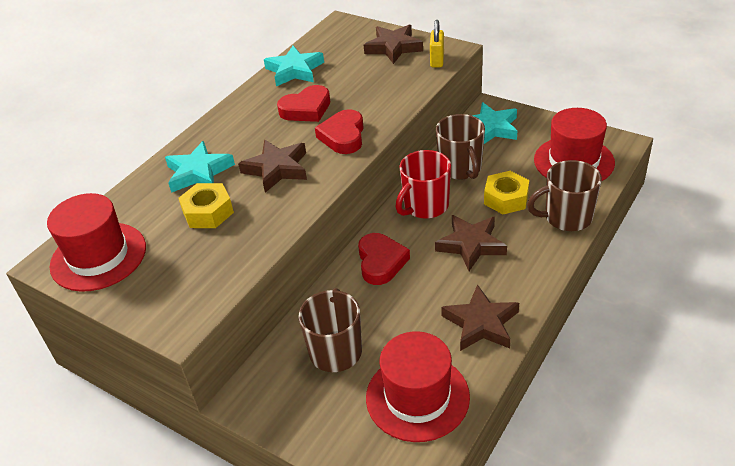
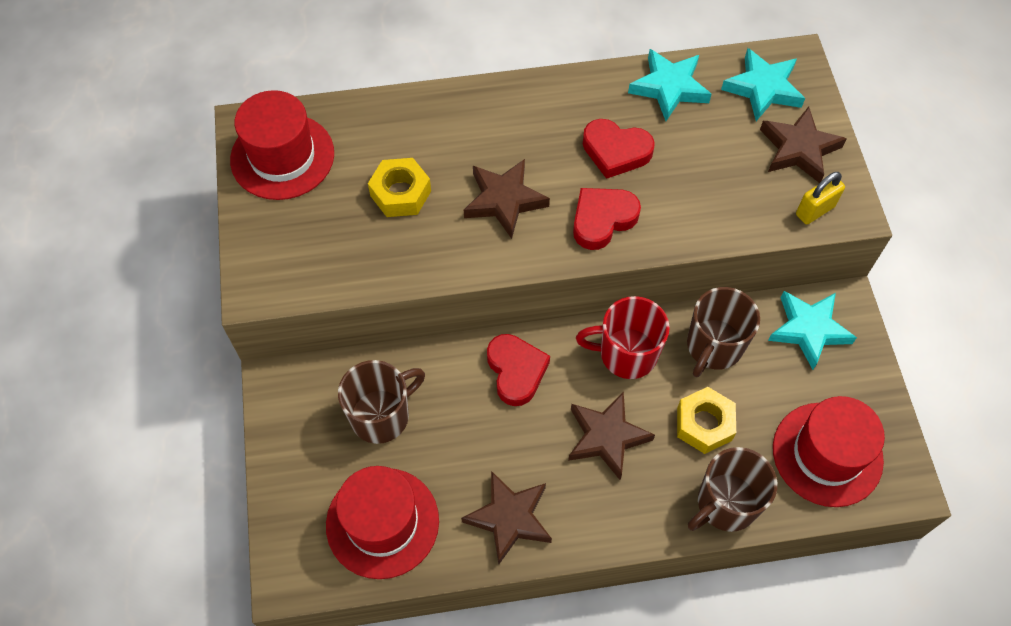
camera: 45 degrees right, 20 degrees up
(199, 172) = (444, 139): turquoise star -> turquoise star (763, 88)
(381, 262) = (516, 371): red heart -> red heart turned 60 degrees counterclockwise
(566, 217) = (725, 504): brown mug -> brown mug turned 75 degrees counterclockwise

